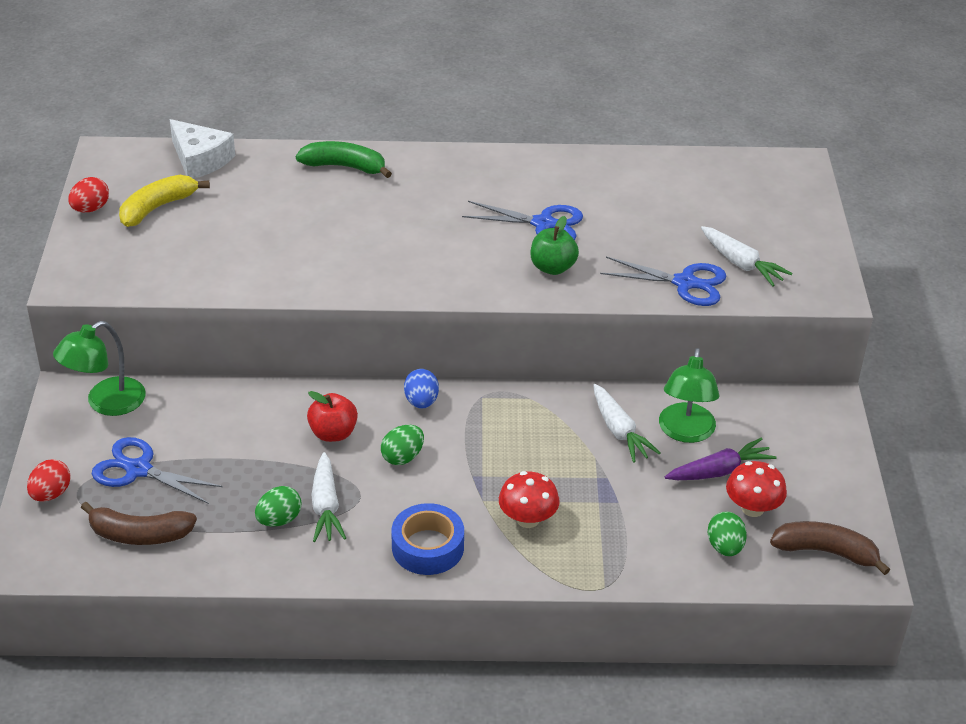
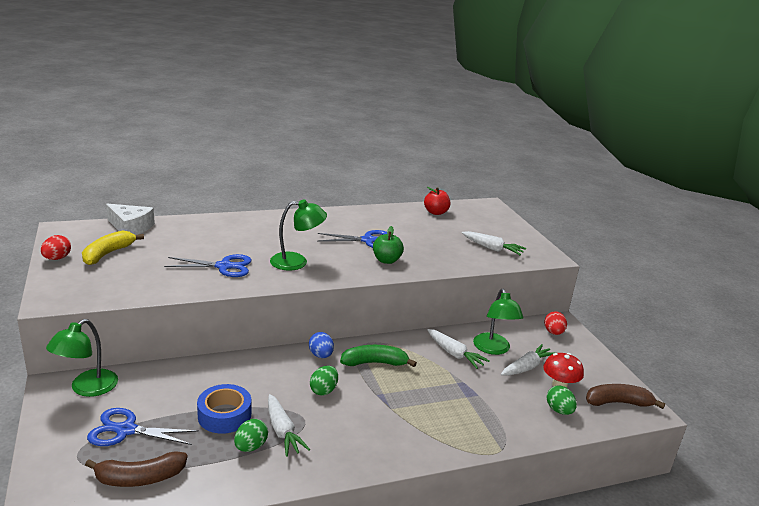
camera: 20 degrees left, 15 degrees down
(51, 494) = (54, 460): red egg -> red egg (553, 332)
(333, 433) = (268, 383): red apple -> red apple (436, 212)
(344, 167) = (230, 224): green banana -> green banana (374, 363)
(414, 254) = (297, 262): none -> green lamp
(427, 547) = (368, 446): blue tape -> blue tape (224, 415)
(527, 519) = (427, 415): red mushroom -> none
(685, 283) = (468, 260): blue scissors -> blue scissors (224, 266)
(719, 471) = (526, 367): purple carrot -> white carrot

